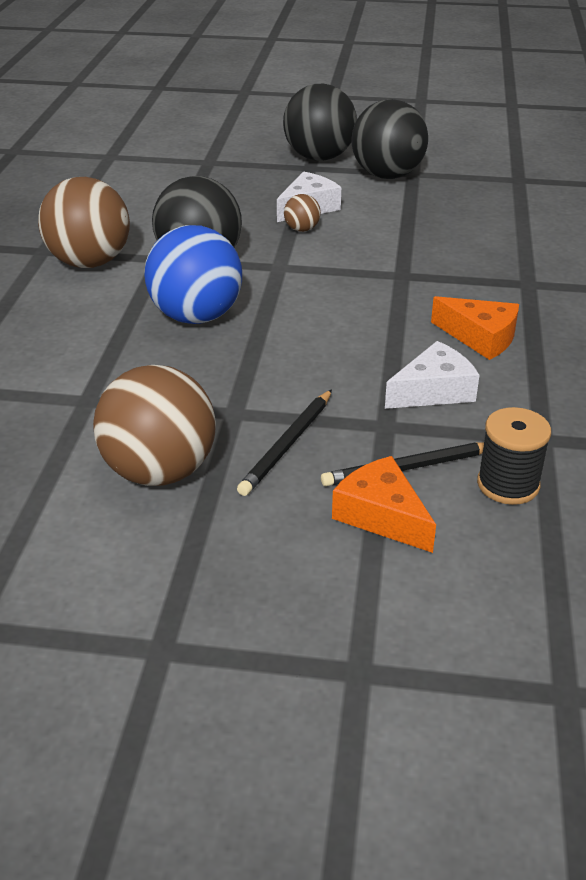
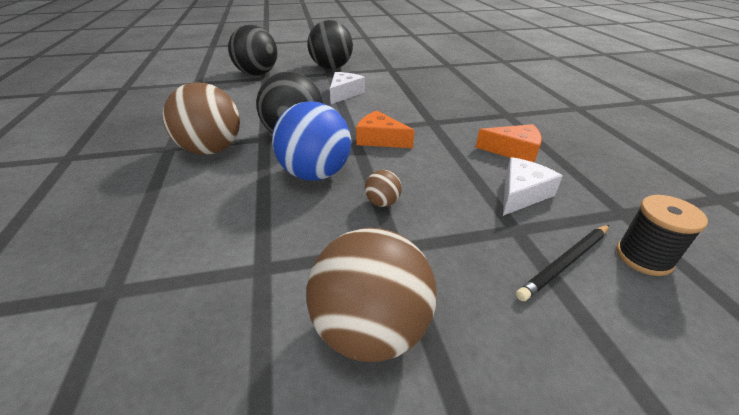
camera: 20 degrees left, 0 degrees up
(287, 444) = (460, 267): black pencil -> none
(302, 229) = (349, 106): brown ball -> brown ball (382, 202)
(381, 515) = (590, 317): orange cheese -> orange cheese (380, 139)
(387, 175) = (377, 72): black ball -> black ball (257, 74)

